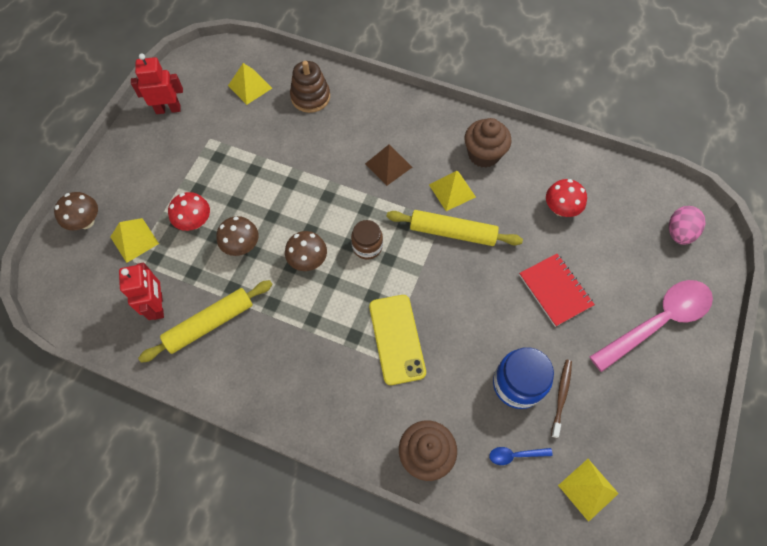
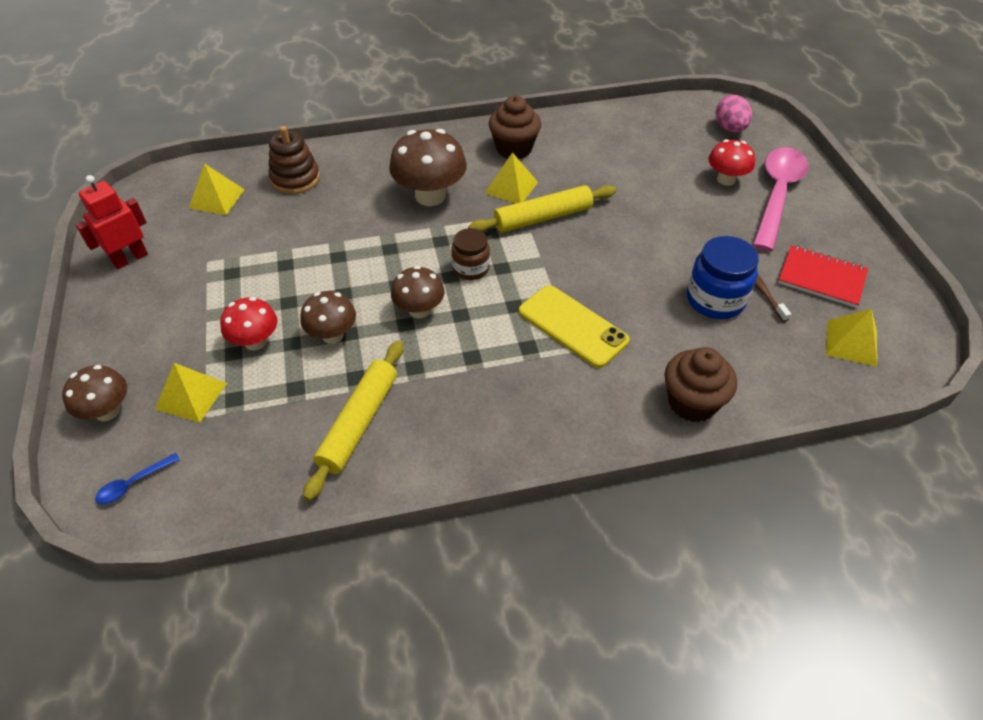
camera: 35 degrees left, 15 degrees down
(158, 306) = (279, 441): red robot -> none
(388, 165) = (430, 196): brown pyramid -> brown mushroom
(515, 455) = (769, 354): blue spoon -> blue spoon (133, 483)
(555, 290) = (675, 215): red notebook -> red notebook (821, 278)
(560, 209) = (620, 156): red mushroom -> red mushroom (726, 179)

